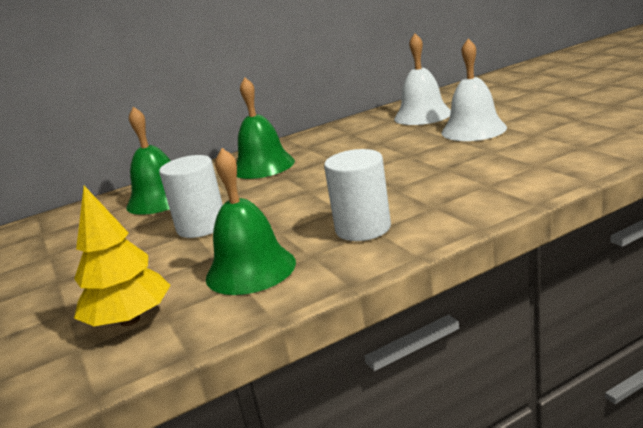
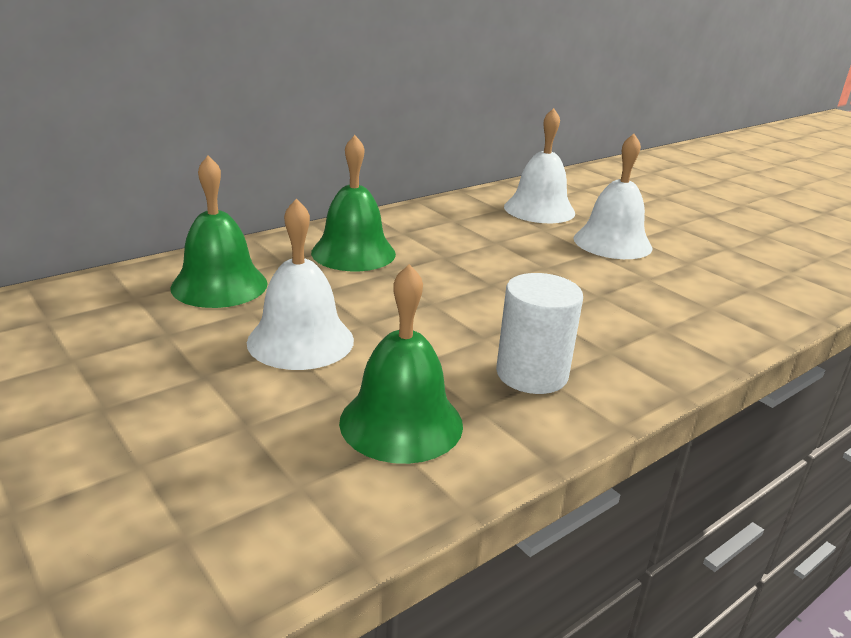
camera: 15 degrees left, 5 degrees up
(130, 320) = (249, 492): yellow tree -> none
(201, 226) = (300, 340): white cylinder -> white bell

